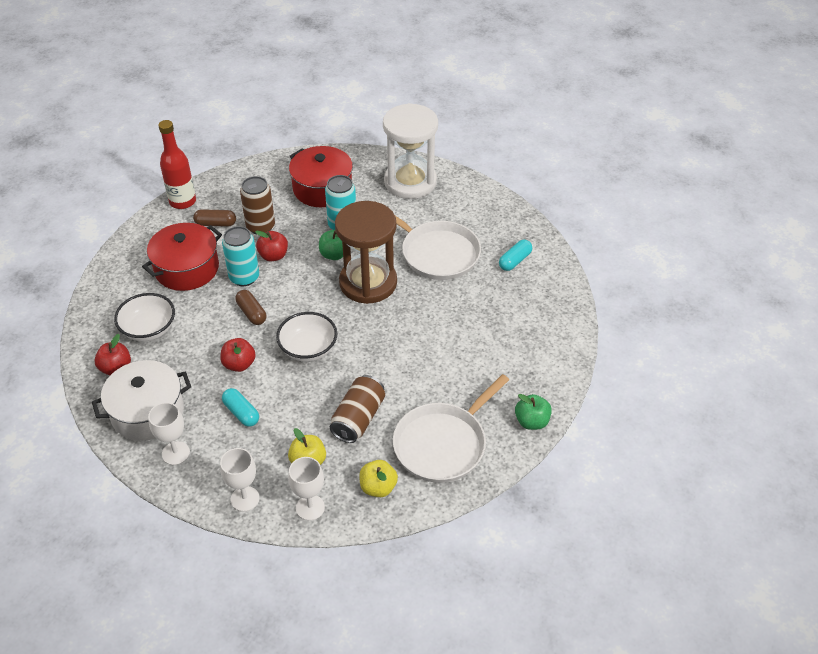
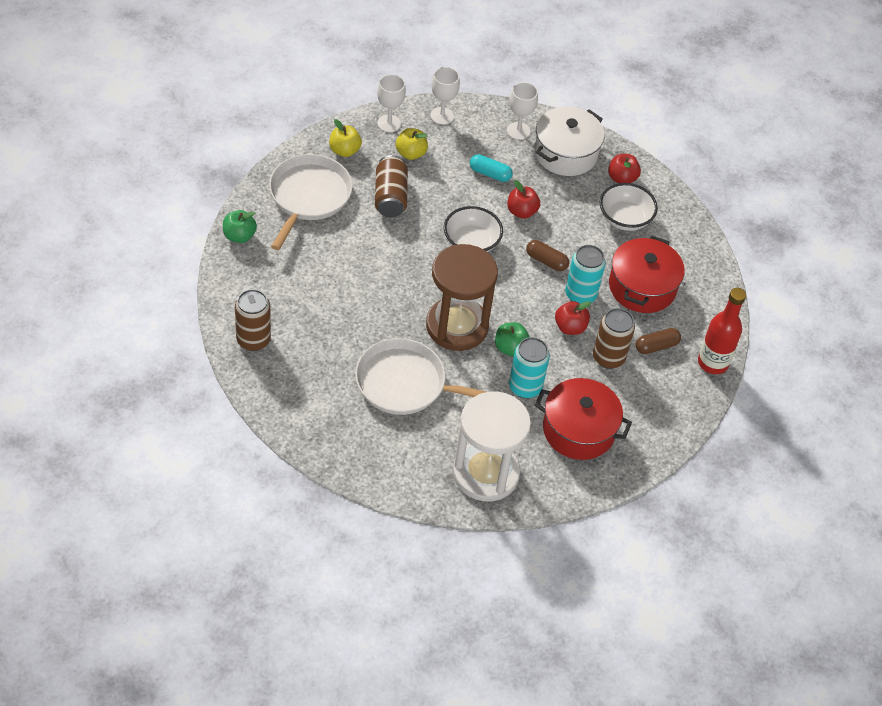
camera: 150 degrees right, 5 degrees up
(515, 261) = (318, 400): turquoise capsule -> none
(552, 321) = (253, 340): none -> brown can

